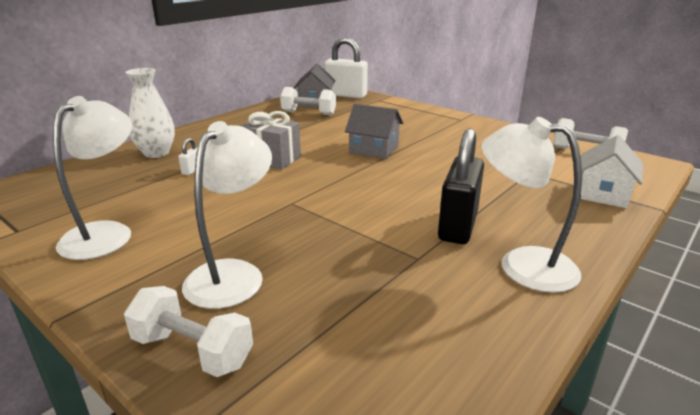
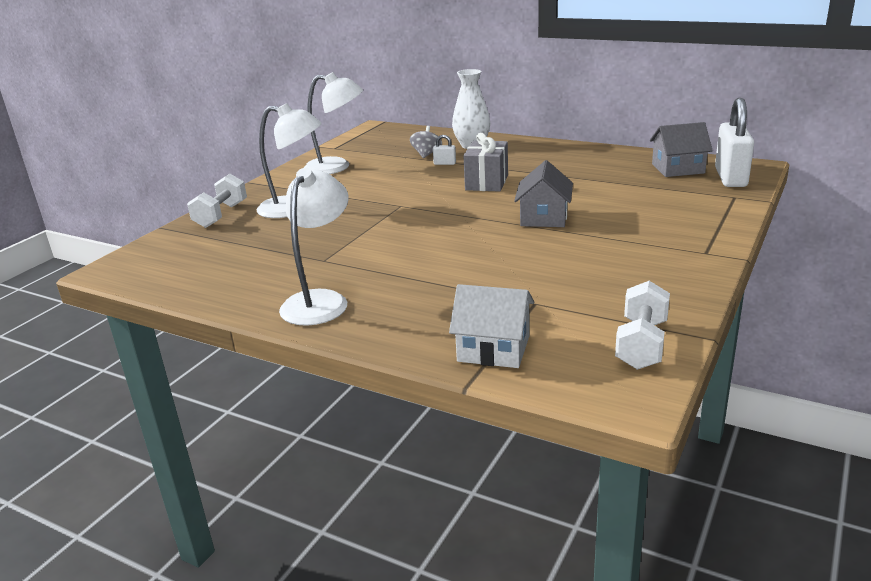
camera: 80 degrees right, 0 degrees up
(148, 176) = (426, 154): none -> grey spinning top
(308, 113) = (633, 173): white dumbbell -> none
(458, 226) = (381, 271): black padlock -> none

